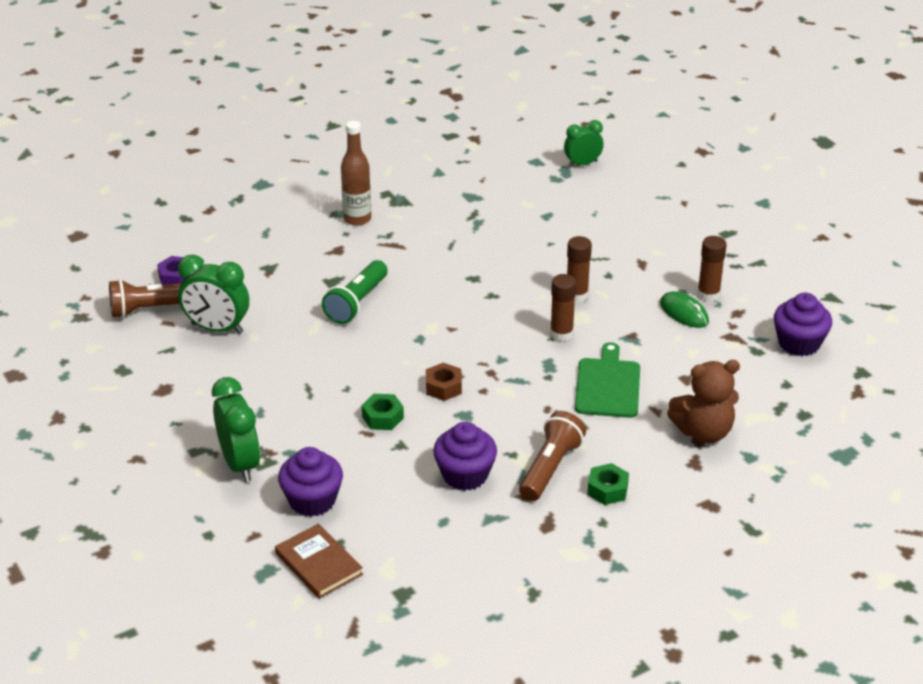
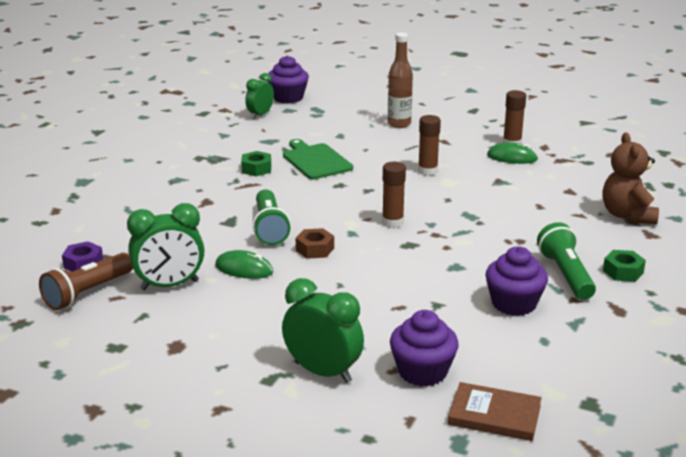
camera: 35 degrees left, 10 degrees down
(289, 337) = (244, 269): none -> green mouse
(357, 219) = (196, 178): brown bottle -> brown bottle (399, 124)
(383, 417) = (396, 292): green nut -> green nut (256, 169)
(443, 387) = (414, 255): brown nut -> brown nut (315, 249)
(550, 468) = (565, 274): brown flashlight -> green flashlight
(561, 334) = (451, 195): brown glue stick -> brown glue stick (392, 222)
(582, 164) = (323, 102): green clock -> green clock (260, 115)
(608, 385) = (527, 212): green cutting board -> green cutting board (316, 160)
(703, 432) = (627, 215): brown teddy bear -> brown teddy bear turned 135 degrees clockwise
(799, 343) = (605, 150): purple cupcake -> purple cupcake (288, 98)

